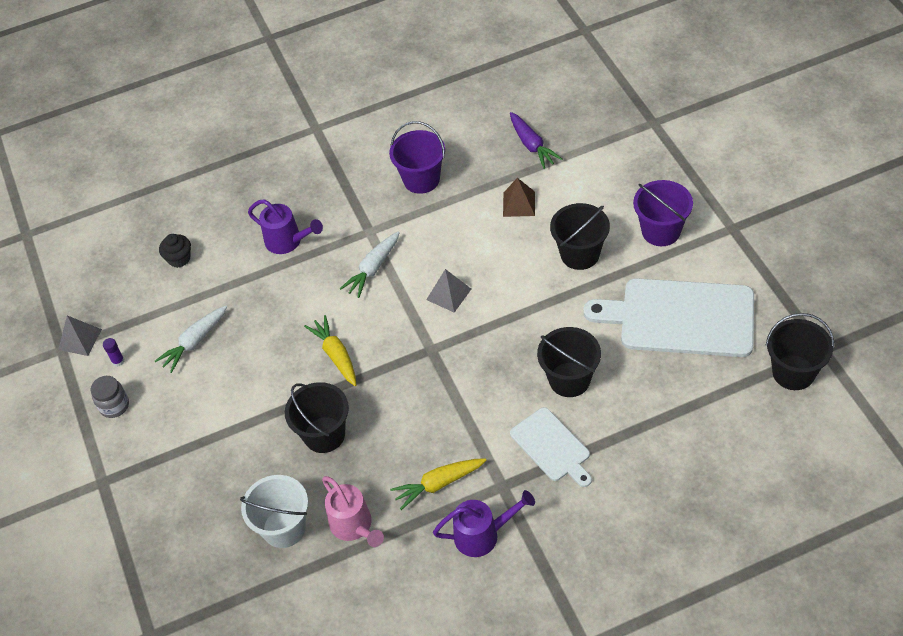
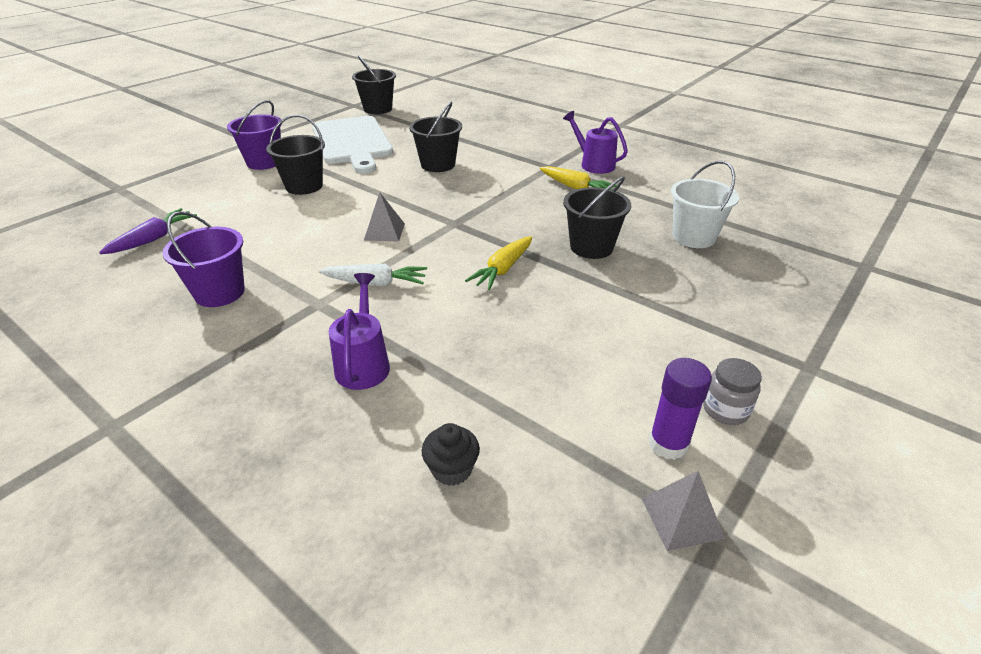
camera: 125 degrees left, 15 degrees down
(118, 361) = (668, 444): purple glue stick -> purple glue stick, size x1.92
(194, 342) = (574, 379): white carrot -> none
(354, 526) = (650, 208): pink watering can -> none
(519, 204) = (247, 226): brown pyramid -> none
(552, 447) = (501, 159): white cutting board -> none

